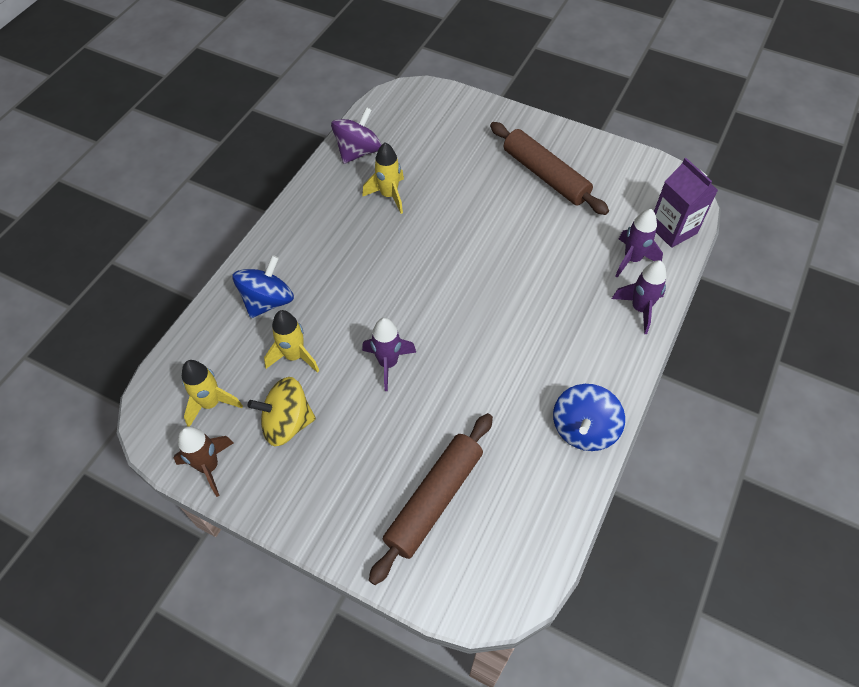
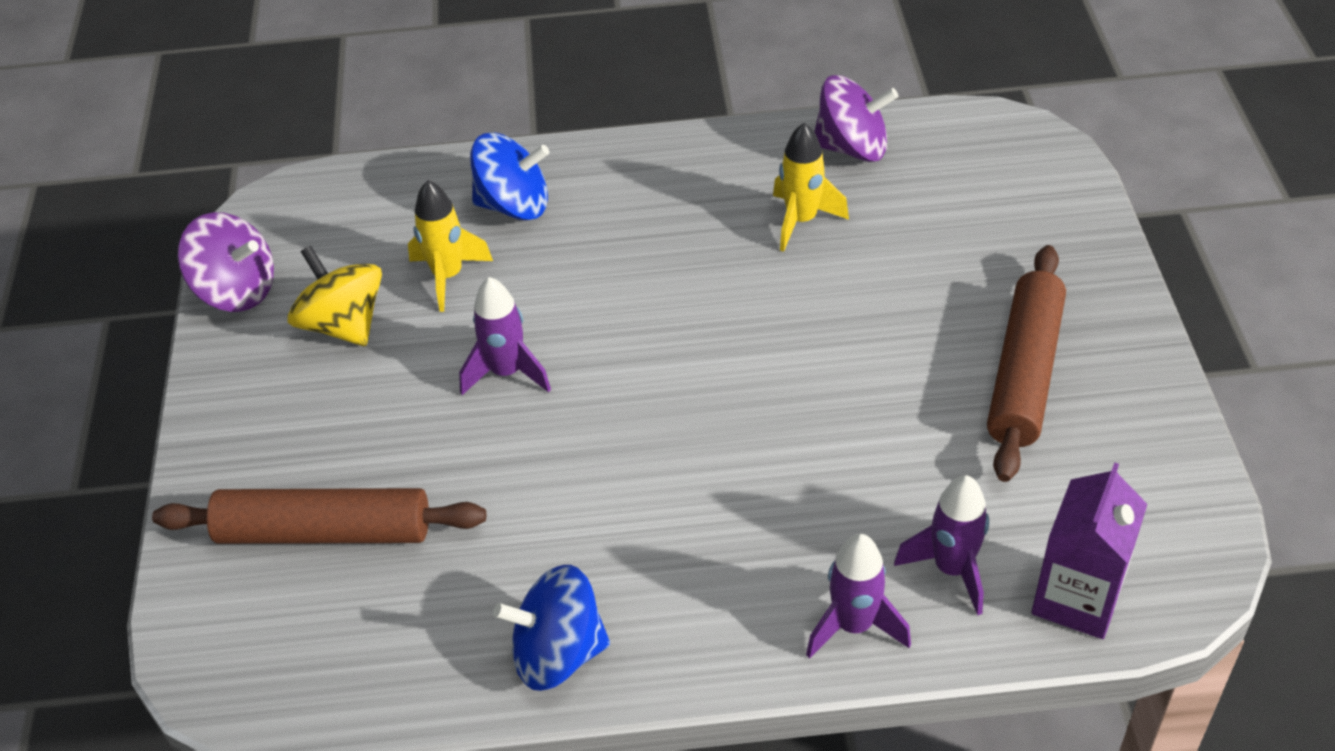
camera: 60 degrees right, 10 degrees down
(209, 466) = (236, 290): brown rocket -> purple spinning top
(211, 403) = (324, 242): yellow rocket -> none

